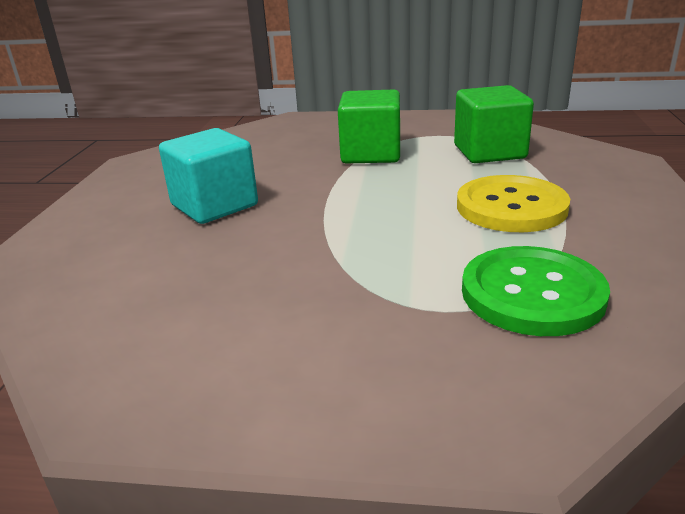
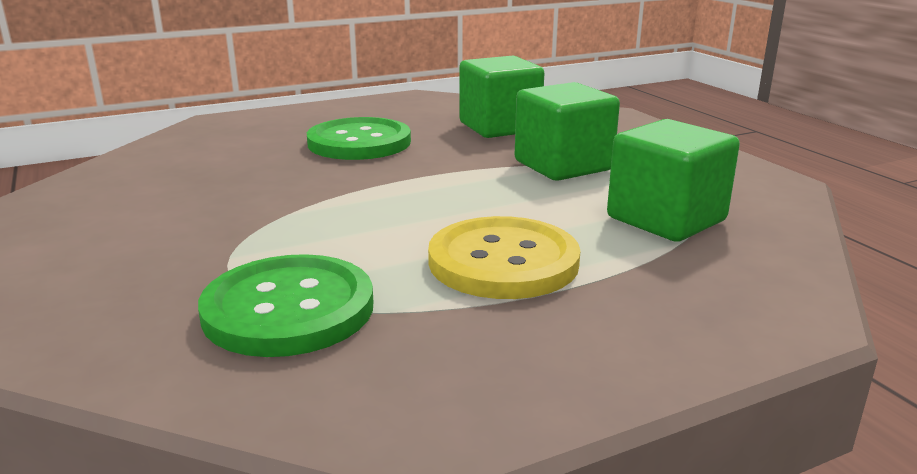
camera: 55 degrees right, 5 degrees down
(214, 205) = (359, 142): turquoise cube -> green button
(265, 153) = (499, 127): none -> green cube

